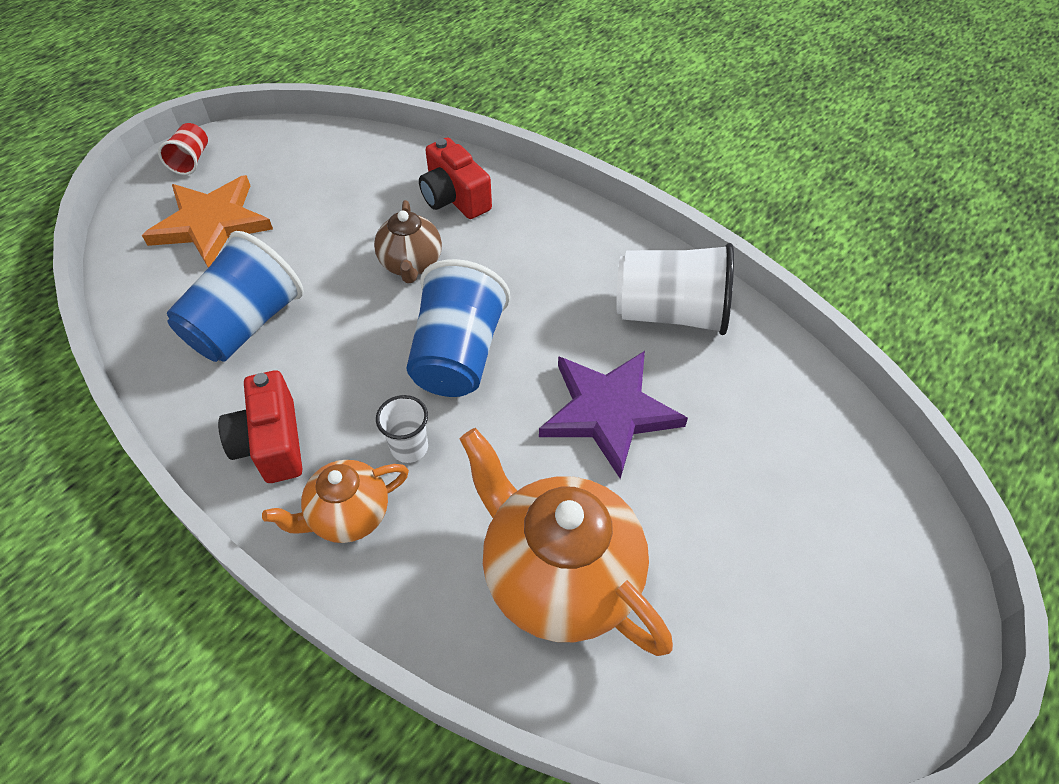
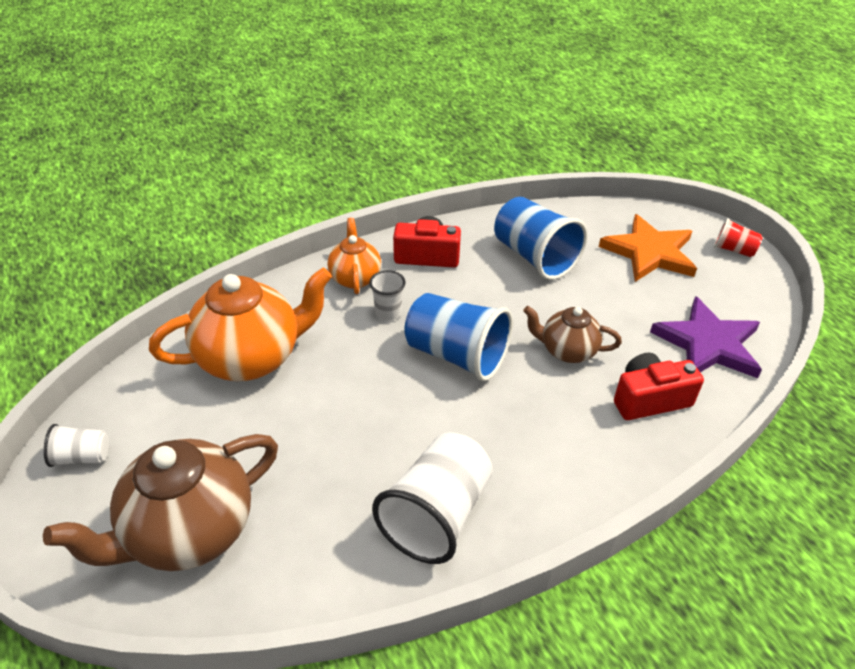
camera: 110 degrees right, 10 degrees down
(609, 411) = (356, 427): purple star -> purple star (708, 344)
(819, 695) = (82, 457): none -> white cup
(821, 507) = (189, 531): none -> brown teapot

